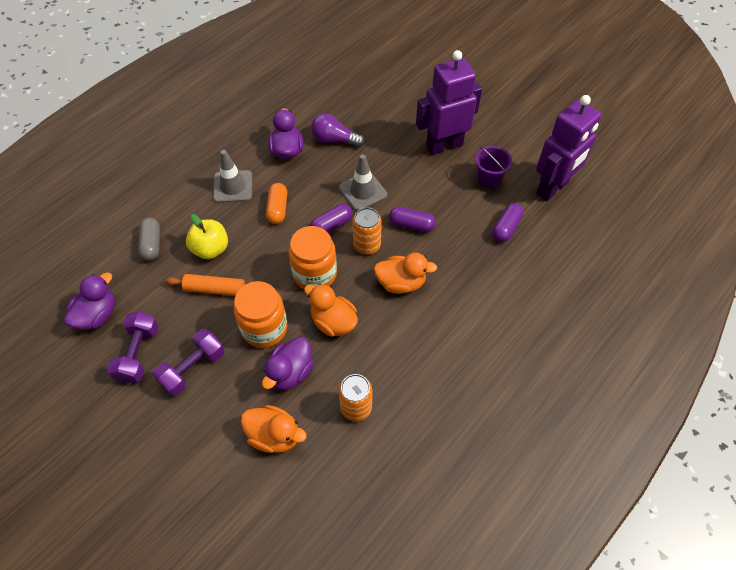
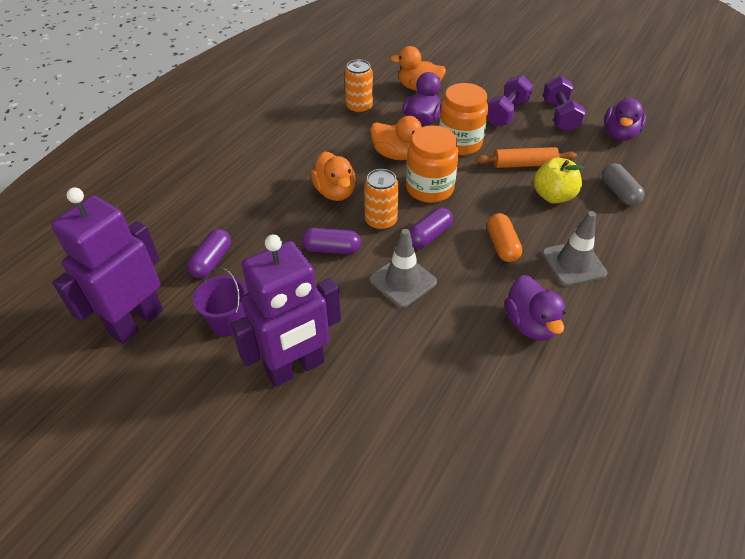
camera: 170 degrees right, 10 degrees down
(334, 140) = (468, 352): purple light bulb -> none
(401, 283) = (335, 192): orange duck -> orange duck turned 105 degrees counterclockwise

